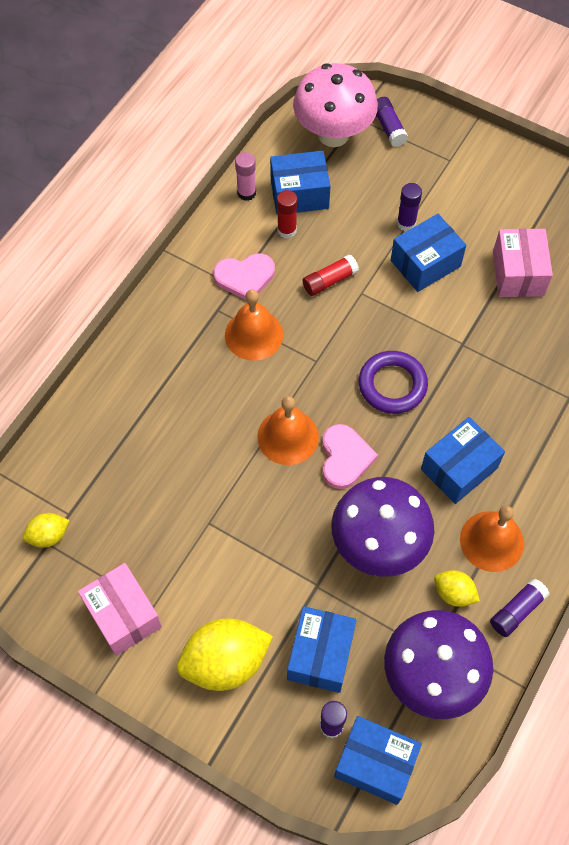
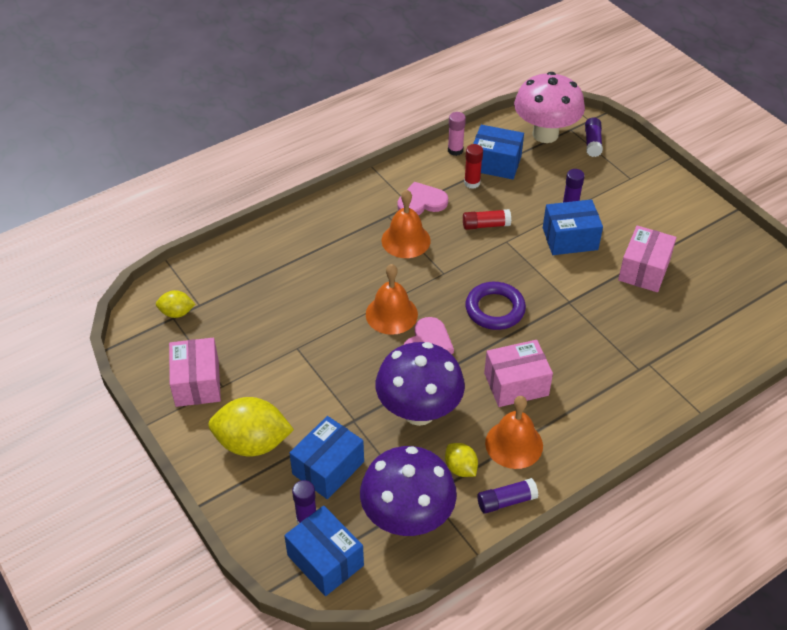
camera: 25 degrees right, 15 degrees down
(245, 277) = (421, 202): pink heart -> pink heart turned 150 degrees clockwise
(459, 468) = (516, 384): blue box -> pink box

